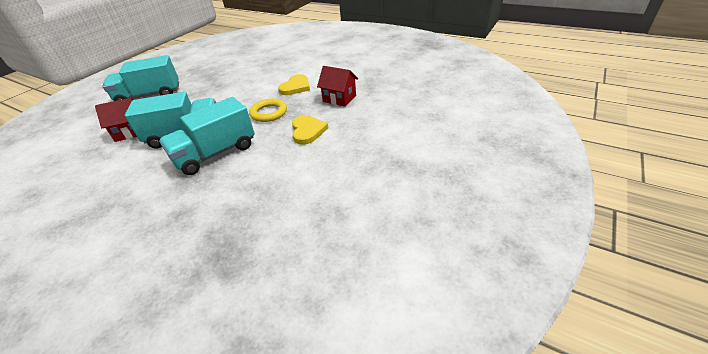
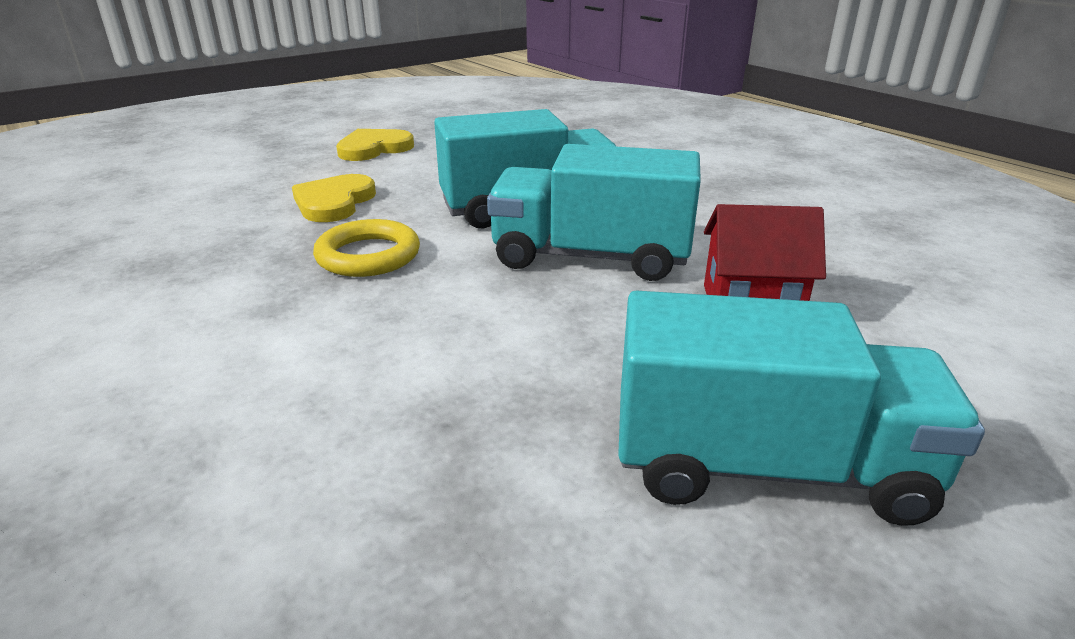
camera: 160 degrees left, 10 degrees down
(295, 87) = (215, 312): yellow heart -> yellow heart (374, 148)
(339, 99) = (180, 243): red house -> none

